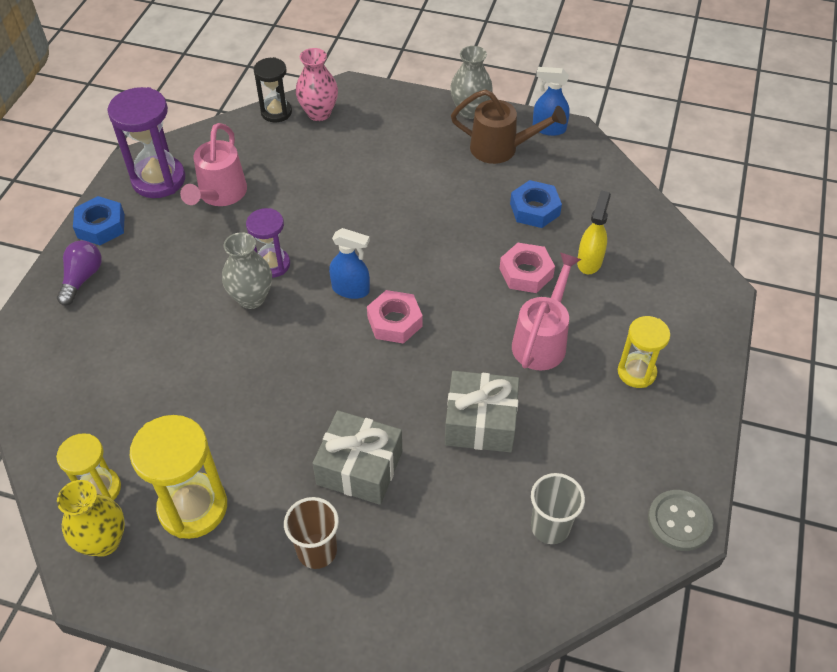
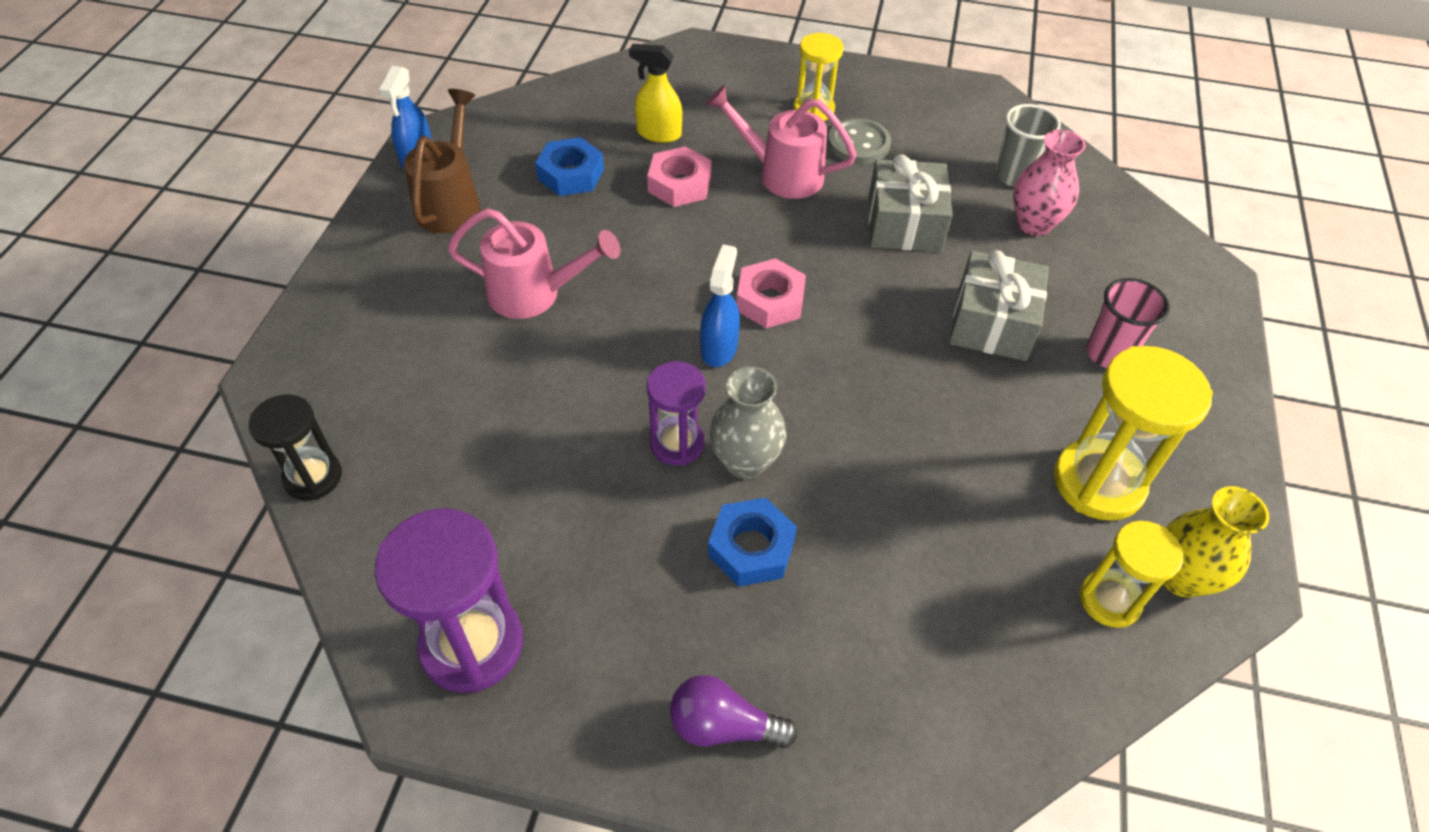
camera: 95 degrees left, 0 degrees up
(101, 226) = (591, 724): blue nut -> blue nut (751, 548)
(220, 194) = (519, 536): pink watering can -> pink watering can (534, 294)
(317, 551) = (1108, 354): brown cup -> pink cup
(319, 113) = (329, 414): pink vase -> pink vase (1033, 224)
(470, 111) = (363, 233): grey vase -> none
(679, 521) = (980, 96): grey button -> grey button (858, 143)

